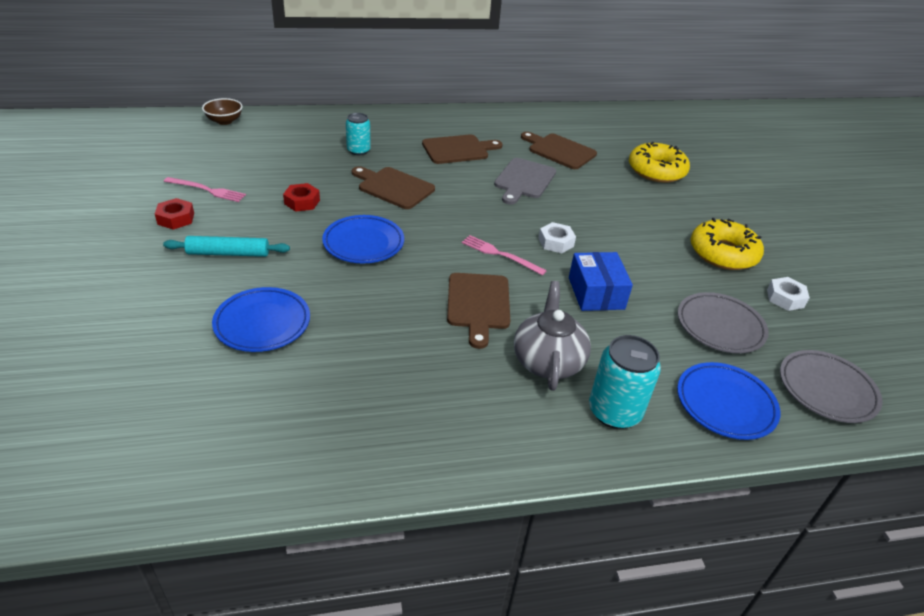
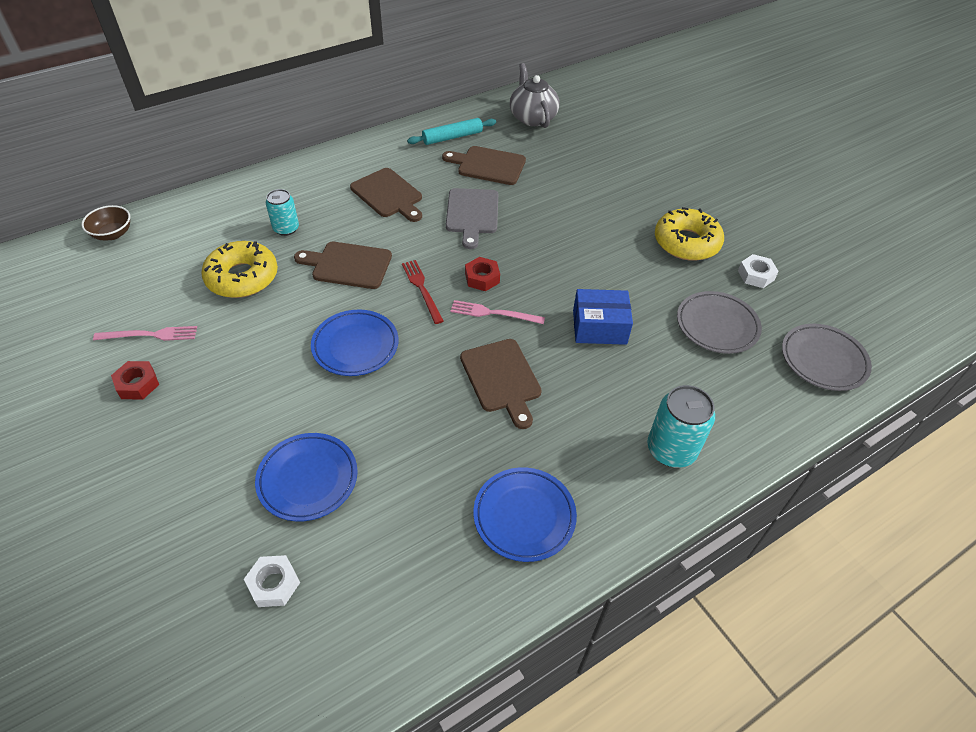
camera: 20 degrees left, 10 degrees up
(228, 253) = (223, 408): turquoise rolling pin -> turquoise rolling pin (452, 137)
(302, 202) = (263, 316): red nut -> red nut (482, 278)
(446, 220) = (422, 289): none -> red fork
(458, 149) = (388, 195): brown cutting board -> brown cutting board turned 90 degrees clockwise
(548, 361) = (592, 418): grey teapot -> grey teapot (532, 117)
(556, 242) = (537, 280): white nut -> white nut (274, 584)
(596, 293) = (599, 327): blue box -> blue box turned 60 degrees counterclockwise
(656, 170) = (588, 162): yellow donut -> yellow donut (242, 277)
(725, 404) = (754, 406): blue plate -> blue plate (524, 516)

